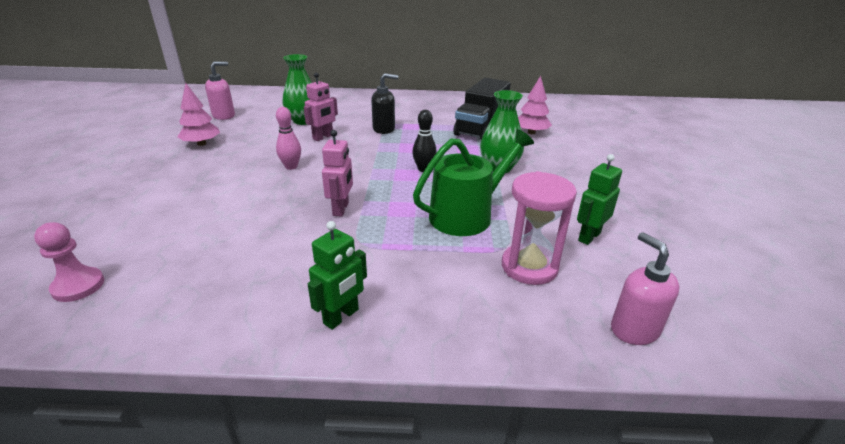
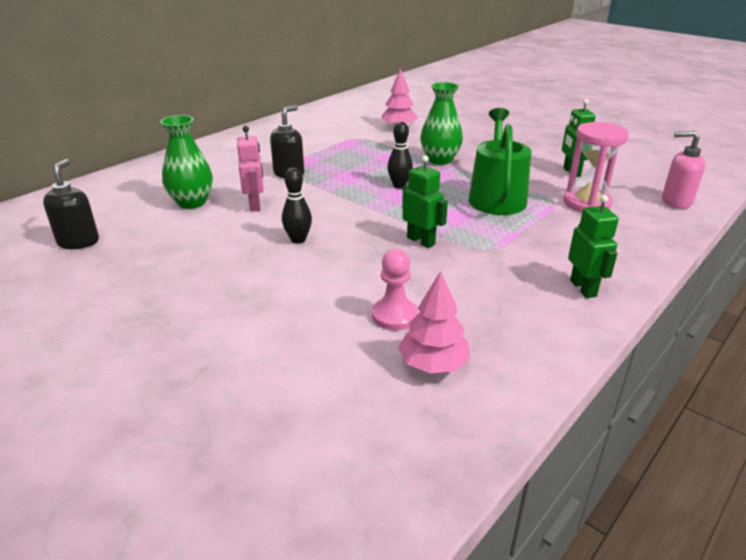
camera: 50 degrees left, 0 degrees up
(78, 286) = (399, 419): pink pawn -> pink pawn (394, 316)
(202, 144) = (143, 275): pink tree -> pink tree (433, 364)
(224, 116) = (78, 242): pink soap dispenser -> black soap dispenser
(291, 167) = (298, 240): pink bowling pin -> black bowling pin
(341, 209) = (421, 241): pink robot -> green robot
(481, 128) = (359, 139): black truck -> none

